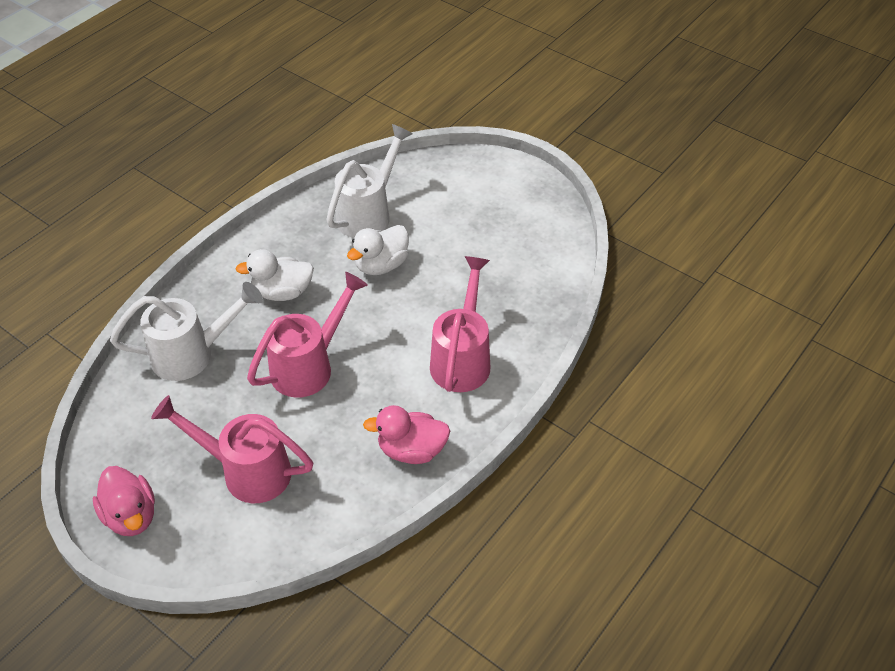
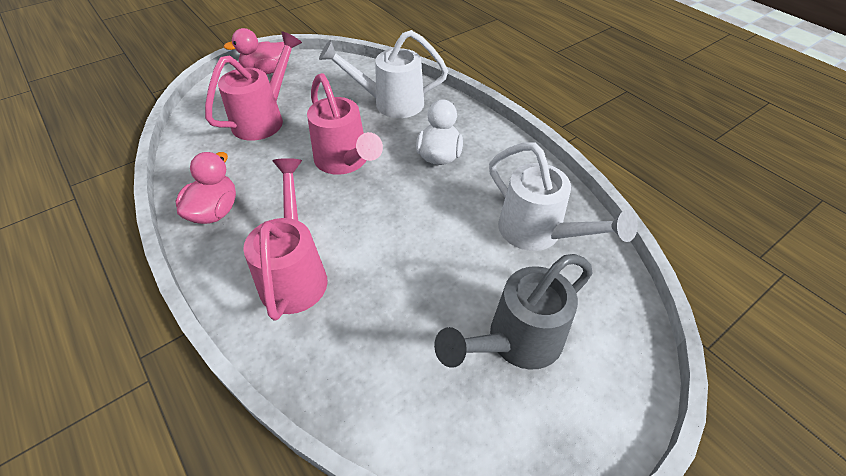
camera: 105 degrees right, 0 degrees up
(193, 354) = (390, 103): white watering can -> white watering can turned 90 degrees clockwise
(381, 265) = (453, 230): white duck -> none
(462, 358) = (295, 272): pink watering can -> pink watering can turned 120 degrees counterclockwise
(476, 217) = (515, 342): none -> grey watering can

